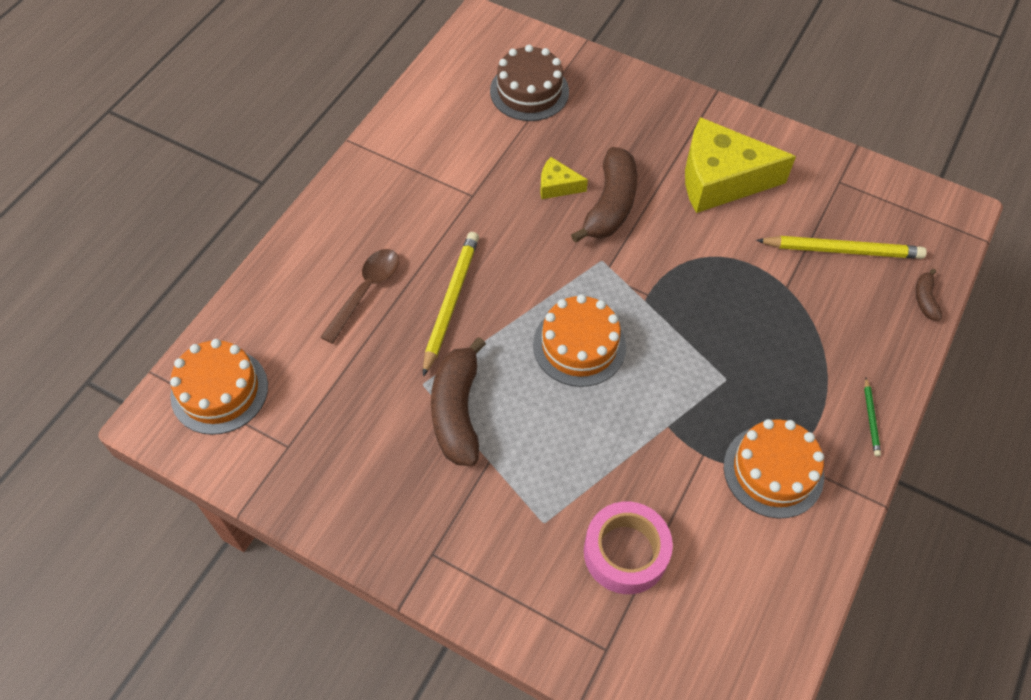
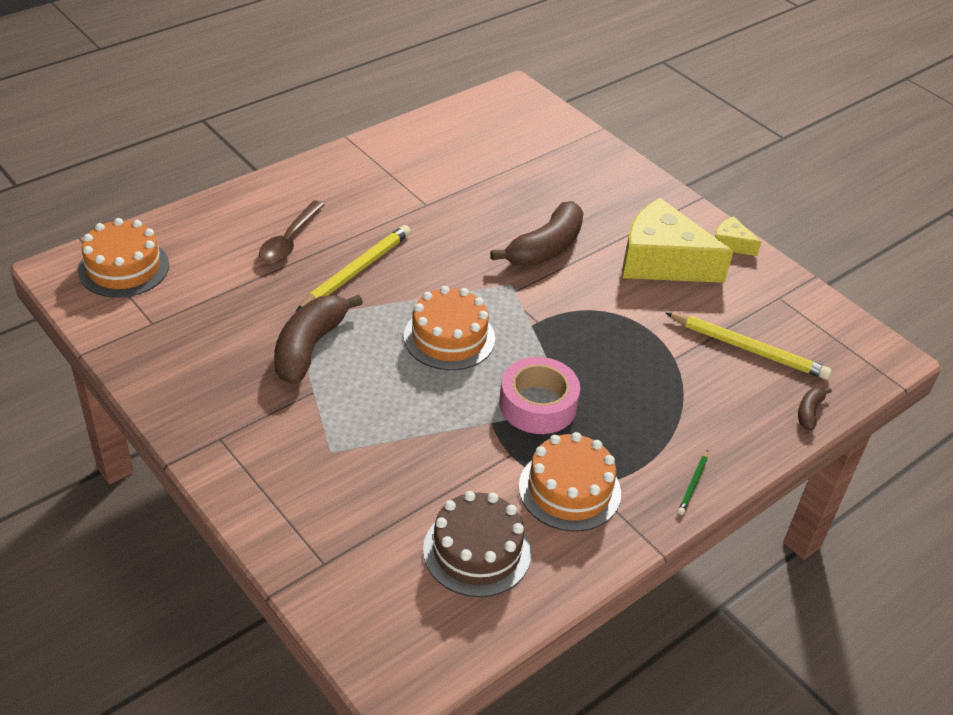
camera: 20 degrees right, 15 degrees down
(366, 291) = (289, 240): brown spoon -> brown spoon turned 150 degrees clockwise
(529, 91) = (525, 148): brown cake -> brown cake (477, 551)
(557, 186) = (506, 220): yellow cheese -> yellow cheese (731, 244)
(625, 552) = (389, 499): pink tape -> pink tape (538, 404)

